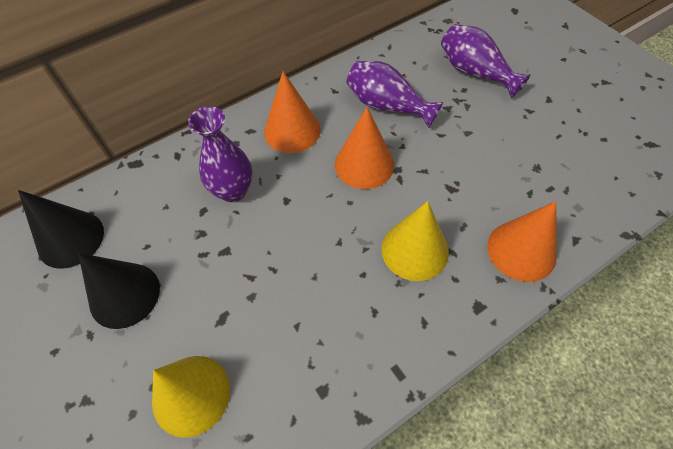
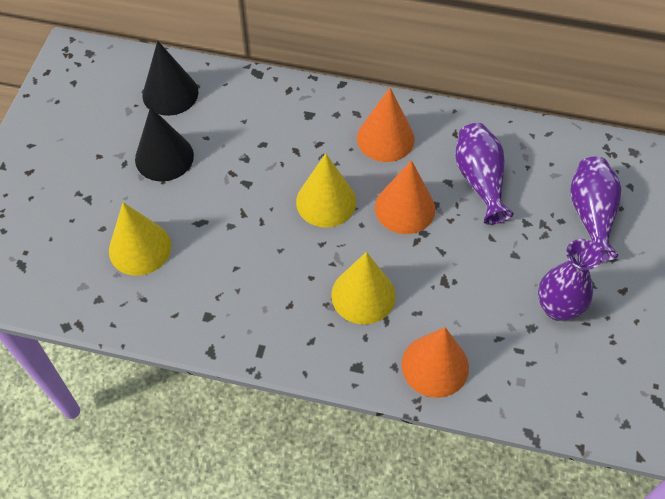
camera: 45 degrees right, 0 degrees up
(233, 191) = (296, 147): purple vase -> purple vase (557, 308)
(304, 209) = (326, 201): none -> yellow cone

